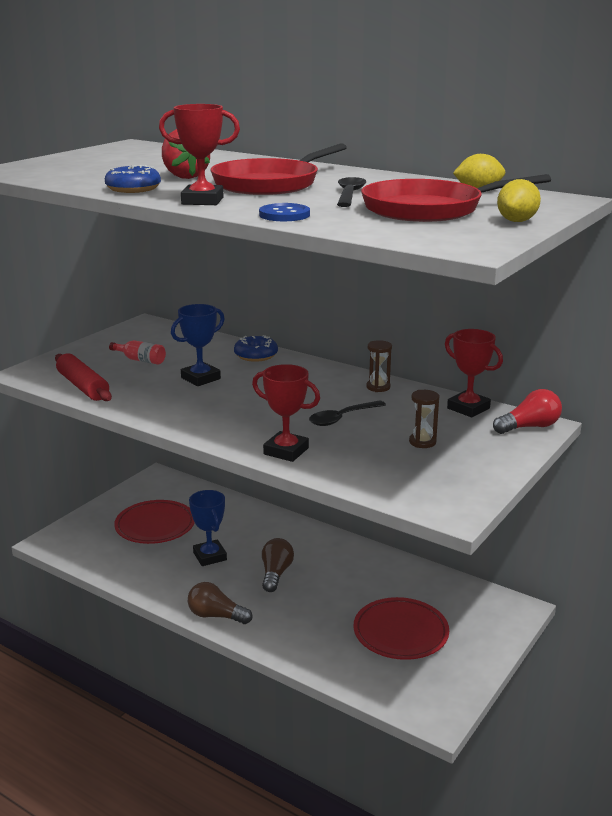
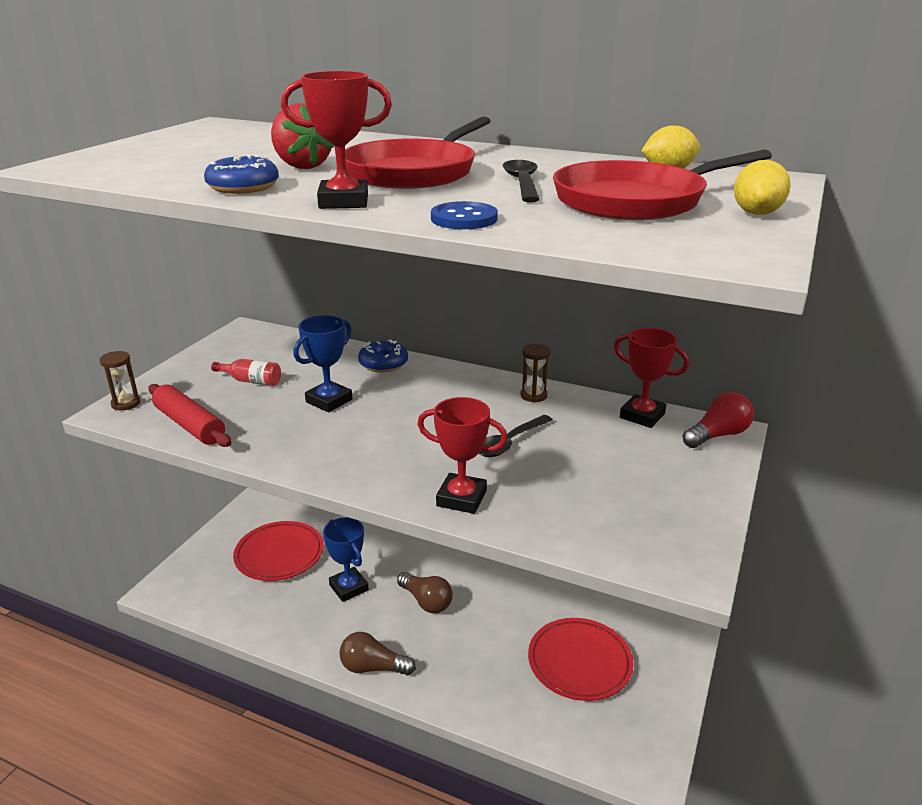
camera: 10 degrees left, 5 degrees up
(276, 574) = (426, 601): brown light bulb -> brown light bulb turned 135 degrees clockwise
(422, 442) = (612, 468): brown hourglass -> brown hourglass (126, 404)

